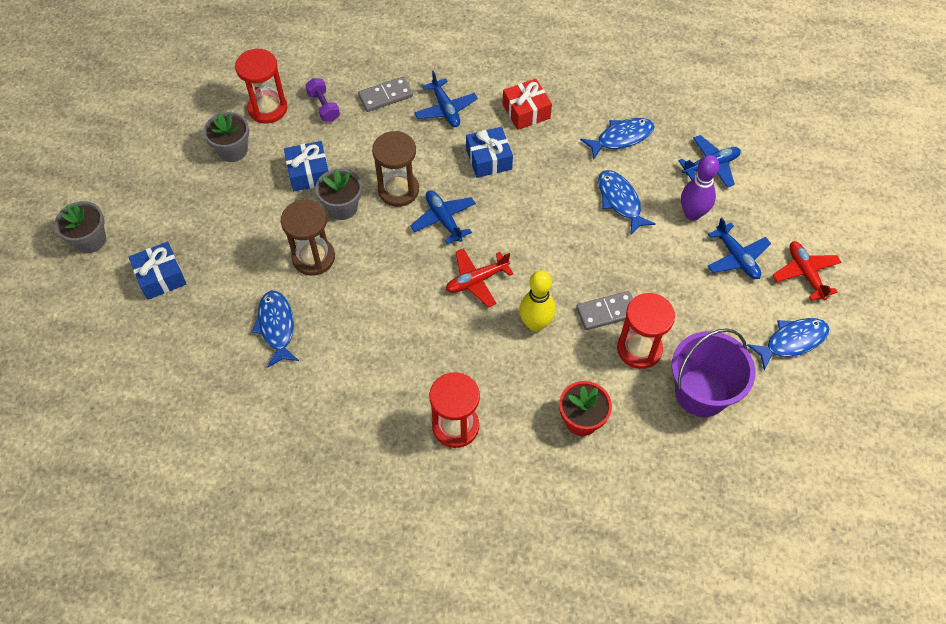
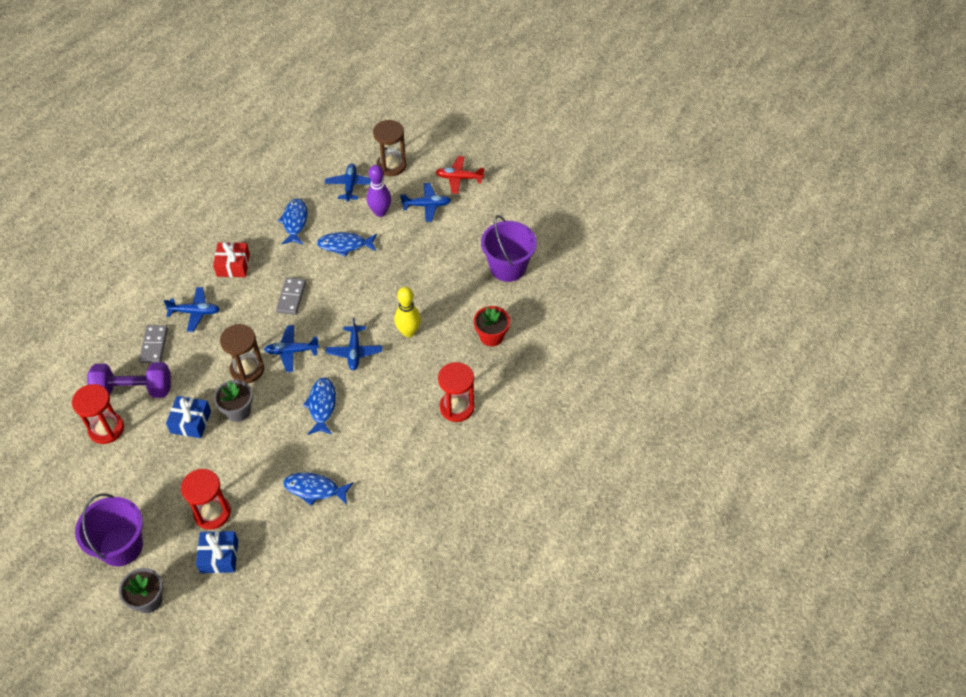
camera: 65 degrees left, 5 degrees down
(141, 188) = (121, 546): none -> purple bucket
(233, 150) = (131, 467): grey flower pot -> none
(313, 257) = (270, 445): brown hourglass -> brown hourglass (391, 165)
(324, 107) = (134, 390): purple dumbbell -> purple dumbbell, size x1.87
(476, 280) = (354, 351): red plane -> blue plane
(489, 159) = (259, 304): blue gift -> none
(607, 312) = (423, 289): grey domino -> grey domino (291, 297)
(639, 349) = (460, 284): red hourglass -> red hourglass (212, 513)
(792, 341) = (500, 207): blue fish -> blue fish (322, 406)

